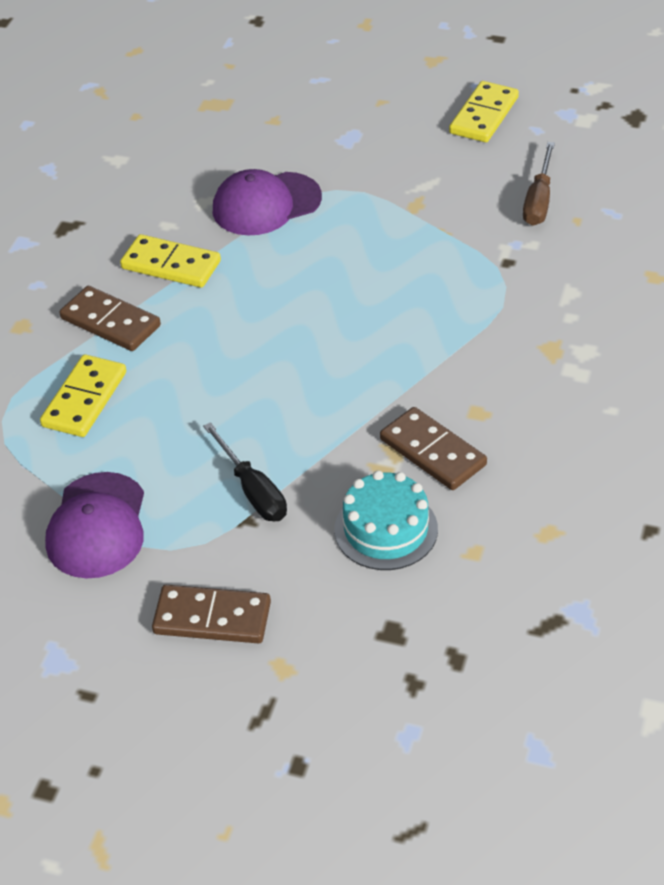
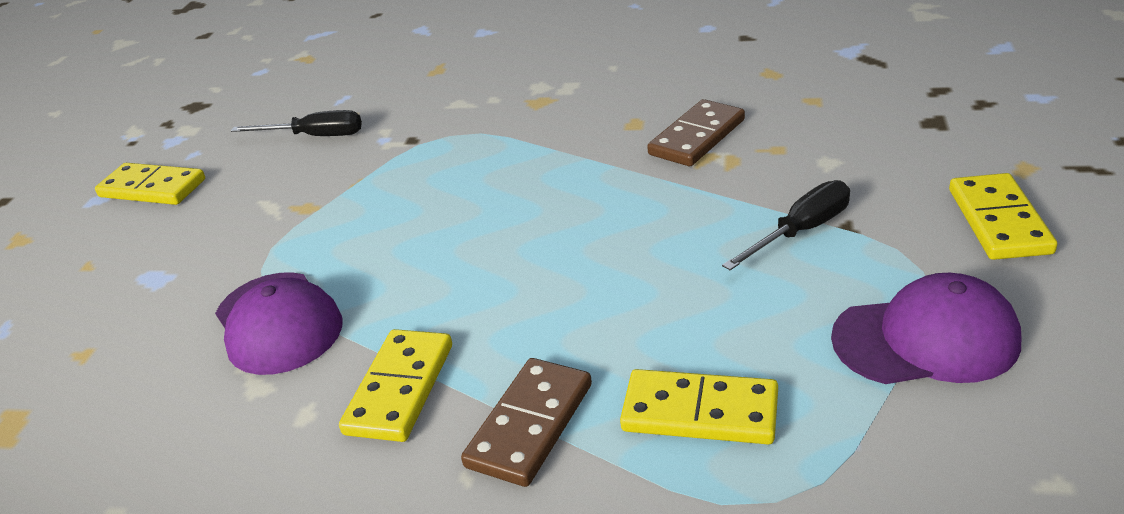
camera: 95 degrees left, 10 degrees down
(212, 618) = (999, 221): brown domino -> yellow domino
(386, 529) = (811, 144): turquoise cake -> none
(539, 200) = (315, 136): brown screwdriver -> black screwdriver

